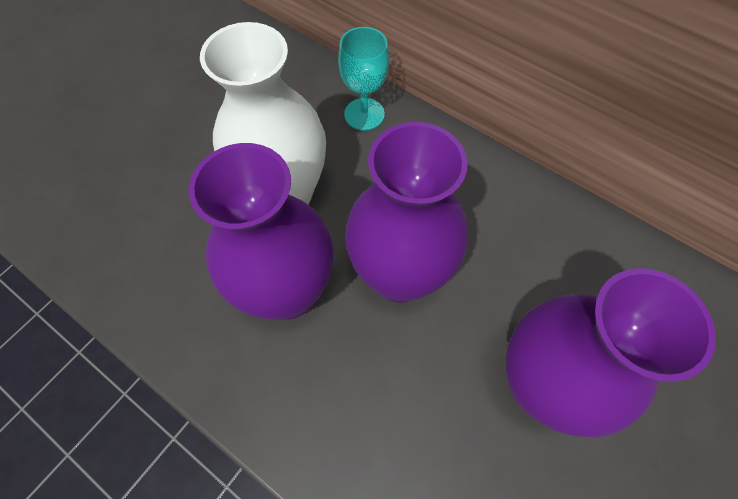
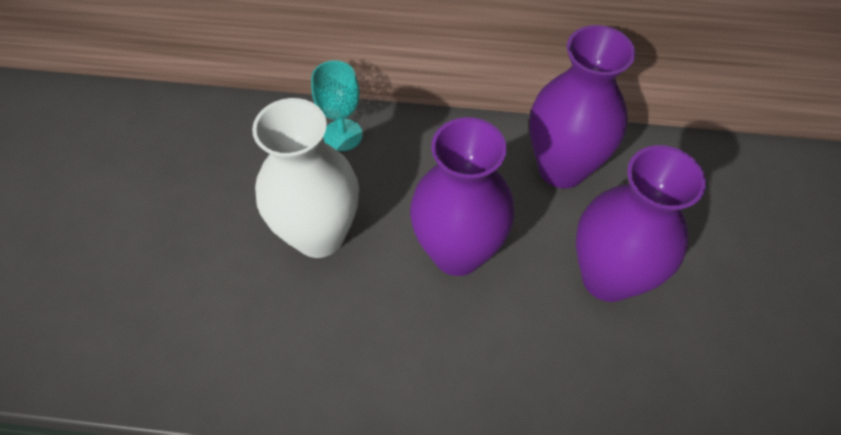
camera: 30 degrees left, 5 degrees down
(287, 292) = (375, 313): purple vase -> purple vase (562, 168)

